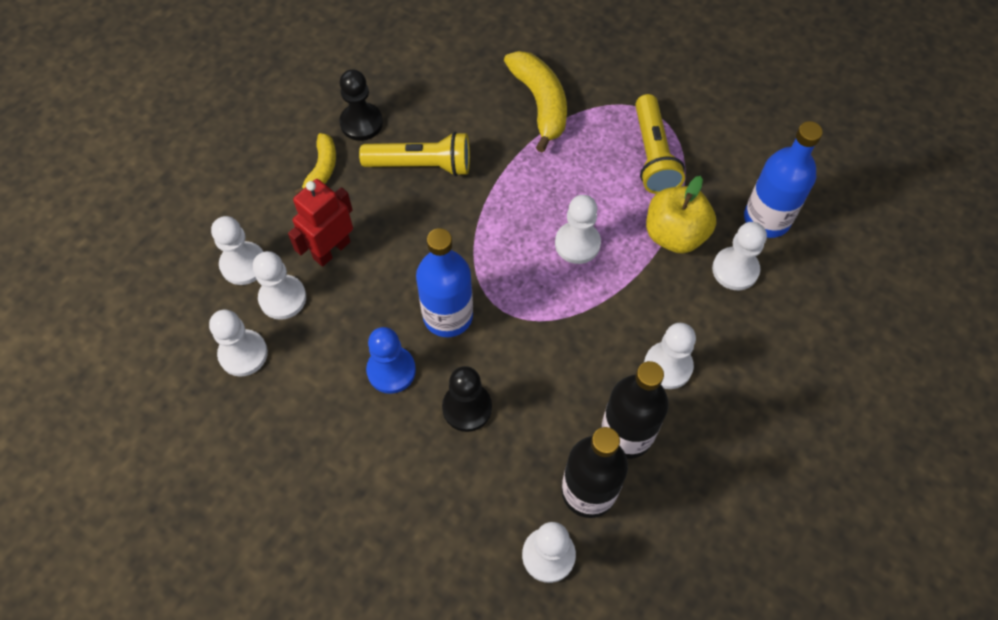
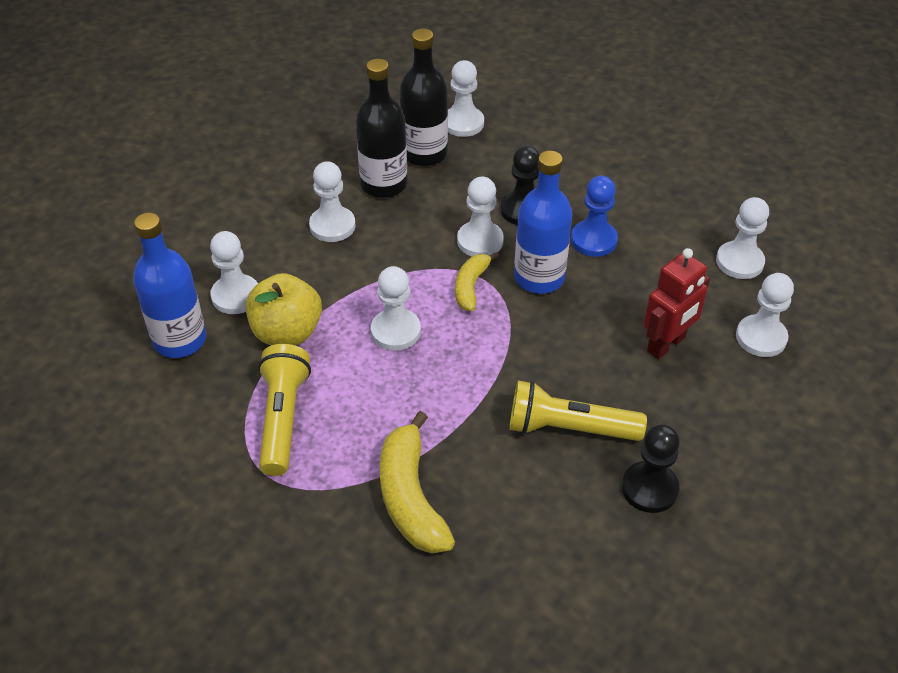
camera: 175 degrees left, 15 degrees down
(282, 298) = (711, 304): white pawn -> white pawn (480, 241)
(322, 169) = (692, 433): yellow banana -> yellow banana (471, 286)

